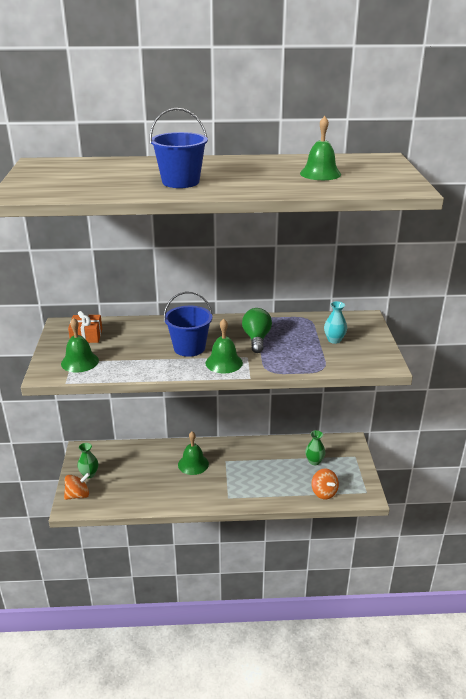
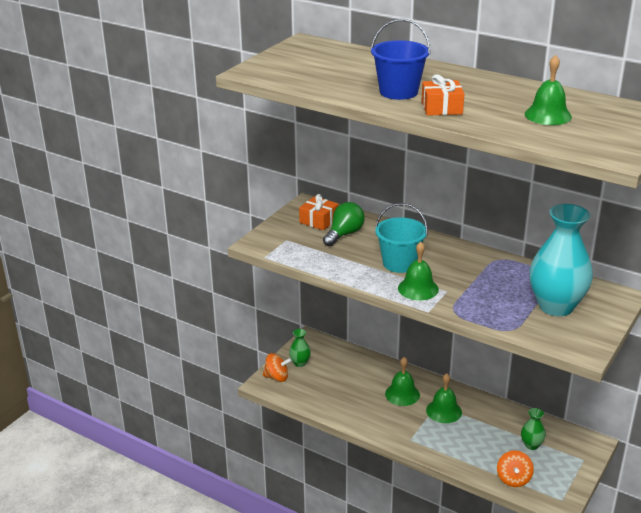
camera: 35 degrees right, 0 degrees up
(80, 362) = (292, 242): green bell -> green bell (444, 411)
(189, 348) = (399, 263): blue bucket -> turquoise bucket
(234, 185) = (441, 108): none -> orange gift
(256, 339) = (474, 277): green light bulb -> green light bulb (344, 234)
(334, 340) = (556, 306): turquoise vase -> turquoise vase, size x2.24

